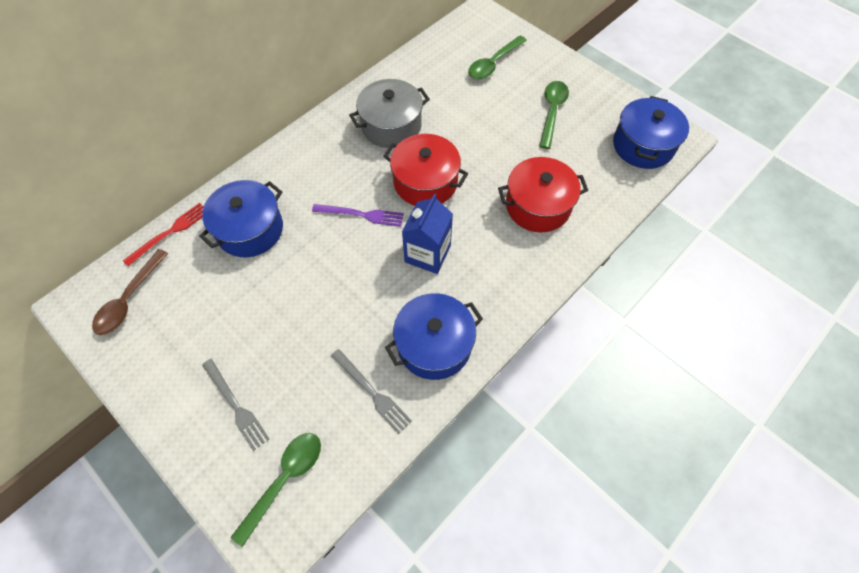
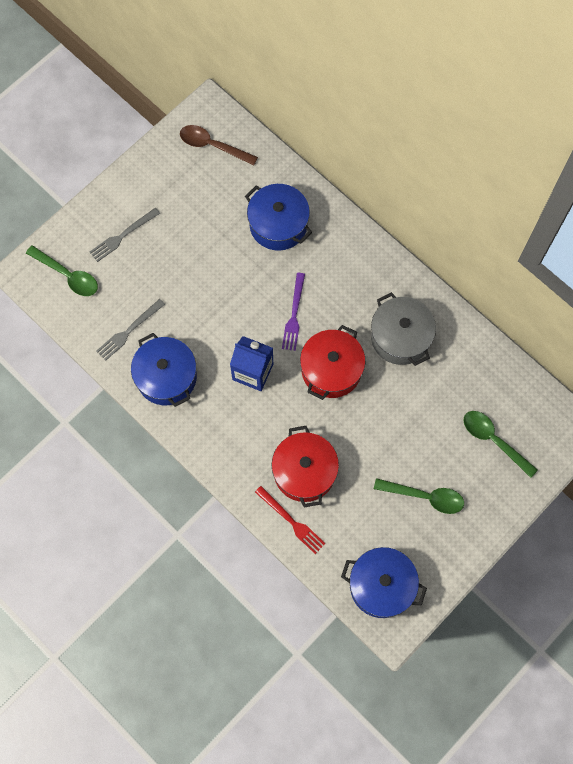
camera: 90 degrees right, 10 degrees up
(170, 233) = (275, 163): red fork -> red fork (291, 521)

